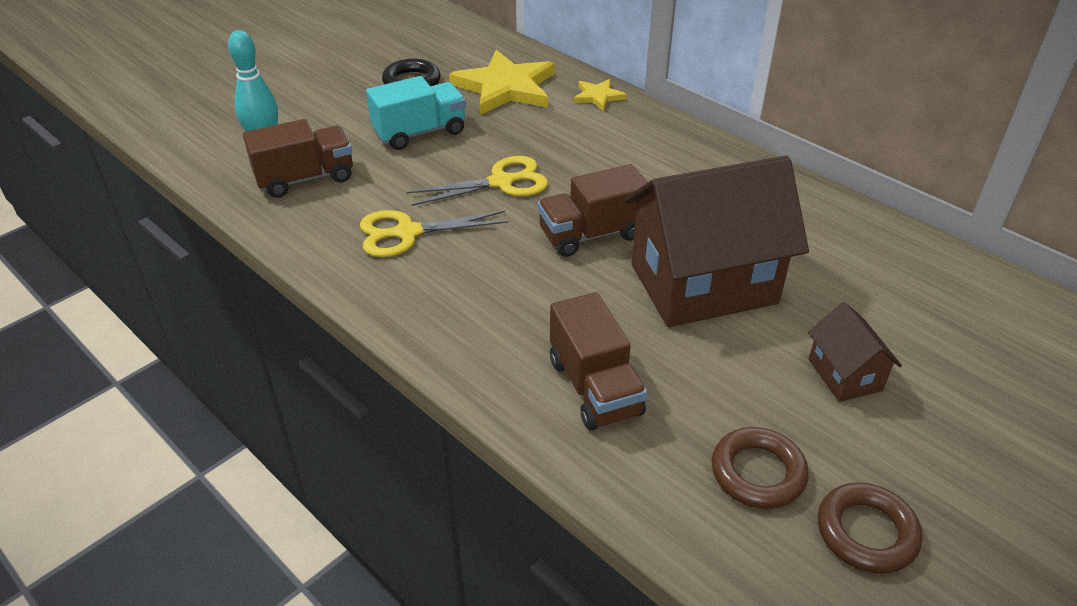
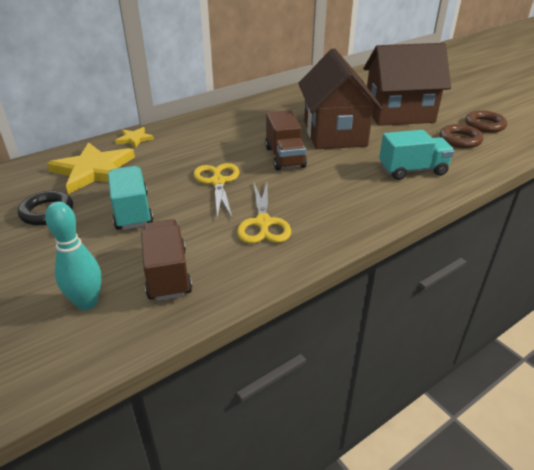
camera: 80 degrees left, 5 degrees down
(595, 387) = (412, 170): brown truck -> turquoise truck
(844, 375) = (399, 114): brown house -> brown house, size x2.19

